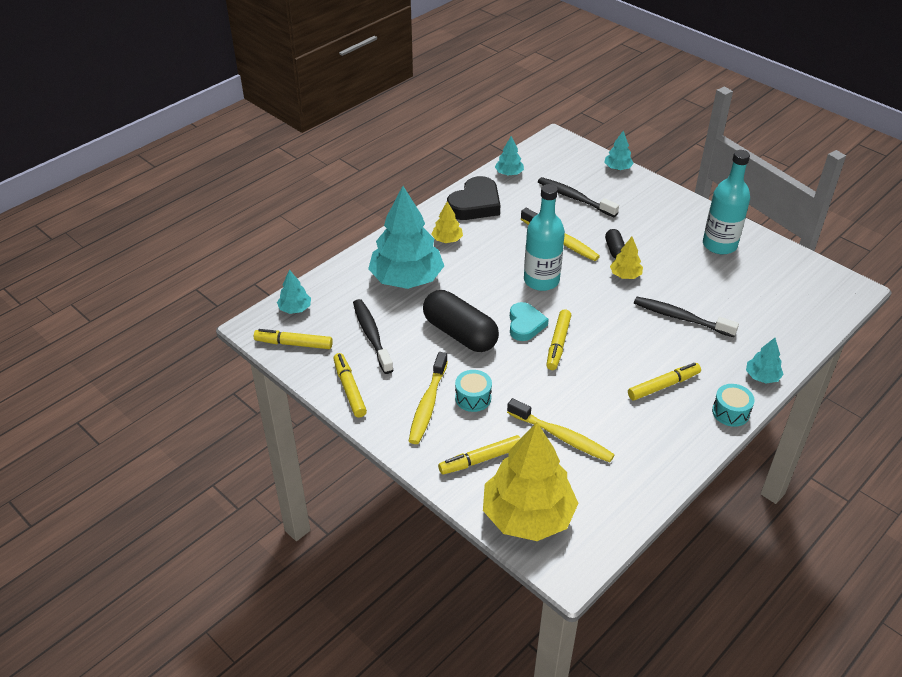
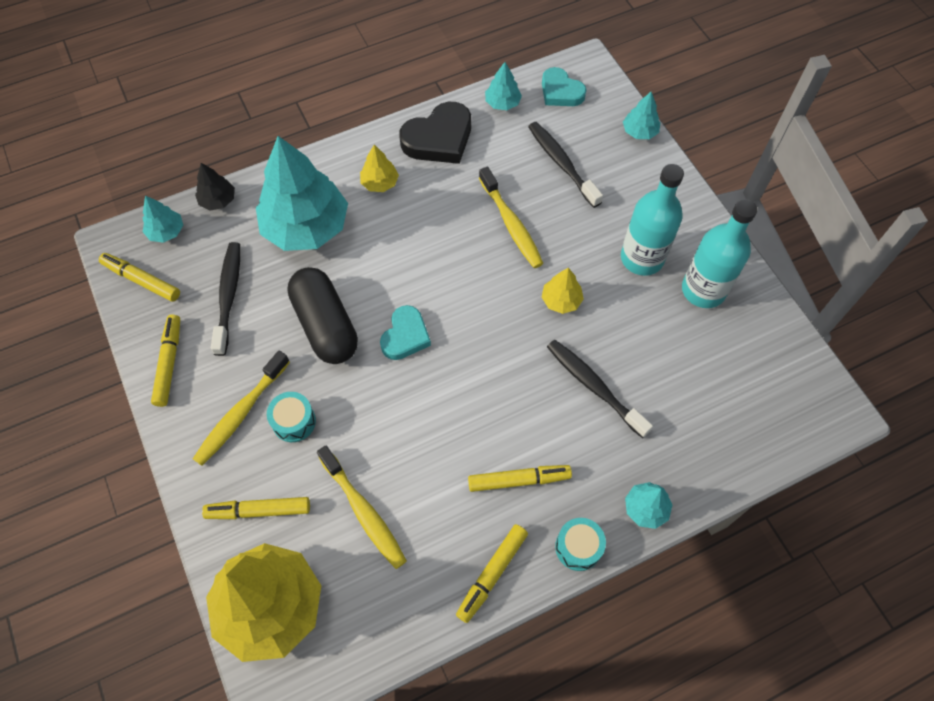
camera: 20 degrees right, 20 degrees up
(325, 279) = (218, 200): none -> black tree
(541, 280) = (457, 277): turquoise bottle -> turquoise bottle (642, 258)
(547, 158) = (560, 92): none -> turquoise heart
(558, 344) = (428, 377): yellow marker -> yellow marker (492, 574)
(614, 250) = (568, 258): black capsule -> none

